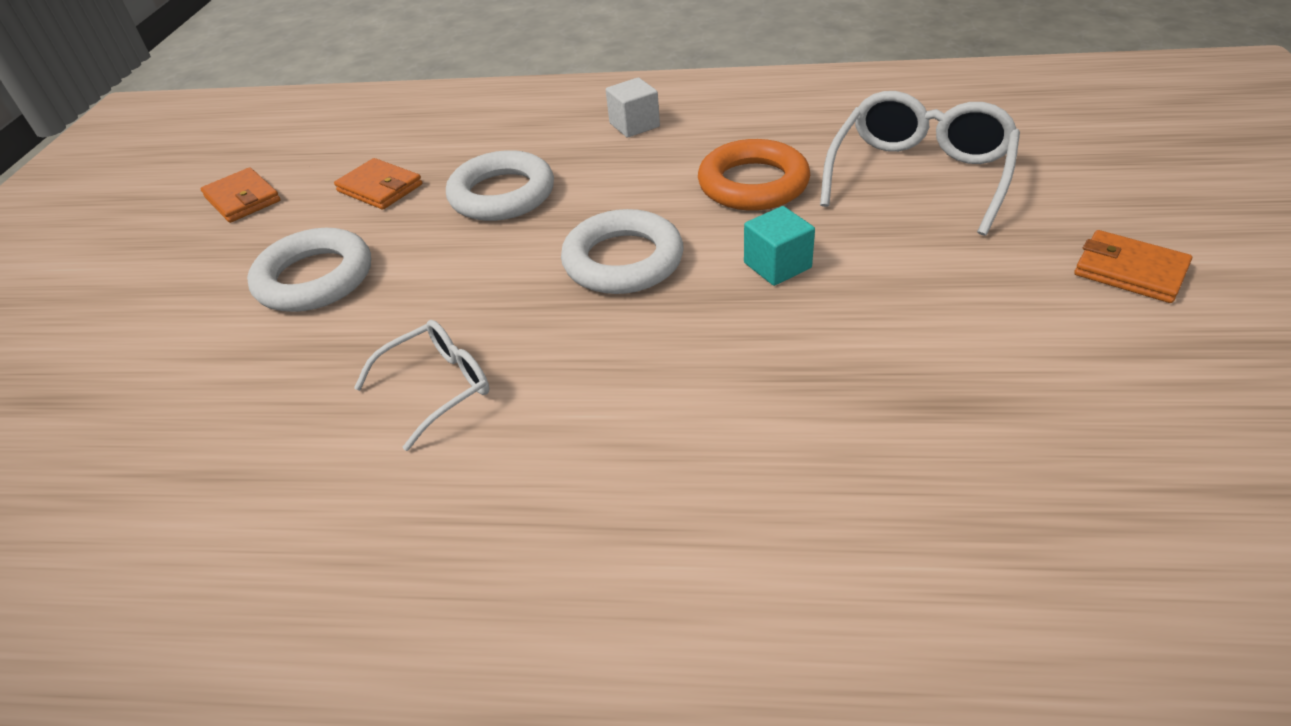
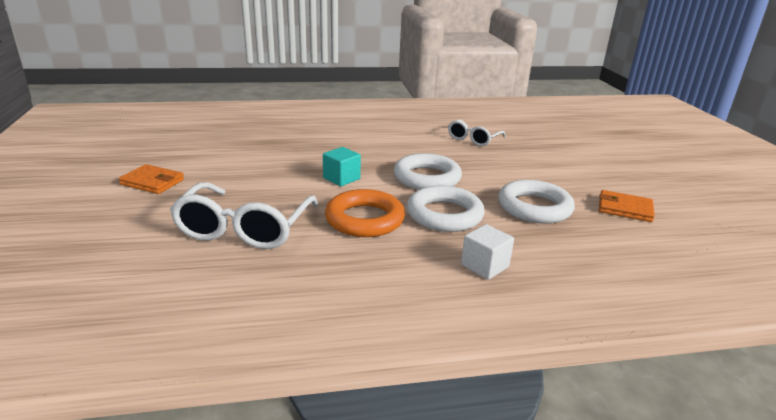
camera: 160 degrees right, 15 degrees down
(242, 199) = (705, 199): orange wallet -> none
(315, 278) = (583, 166): white ring -> white ring (444, 215)

